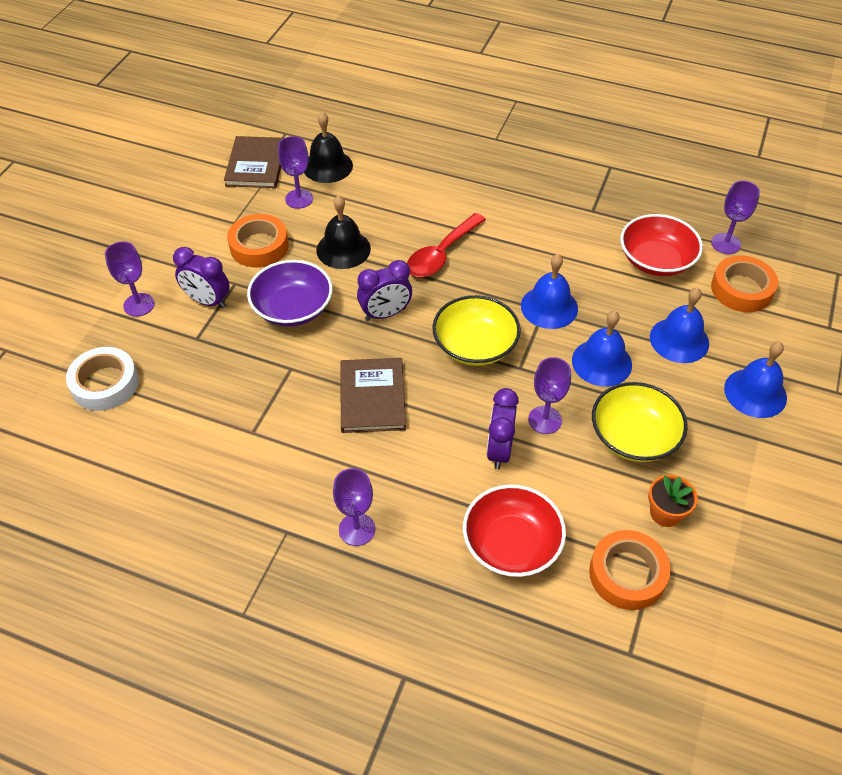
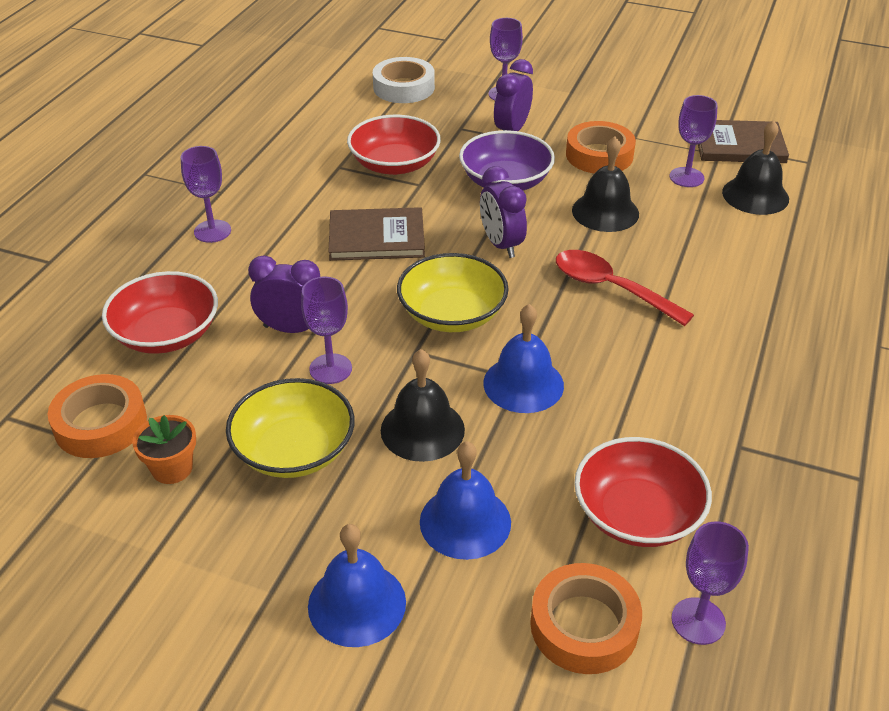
camera: 90 degrees right, 10 degrees down
(254, 387) = (394, 164): none -> red bowl
(601, 362) = (422, 429): blue bell -> black bell

